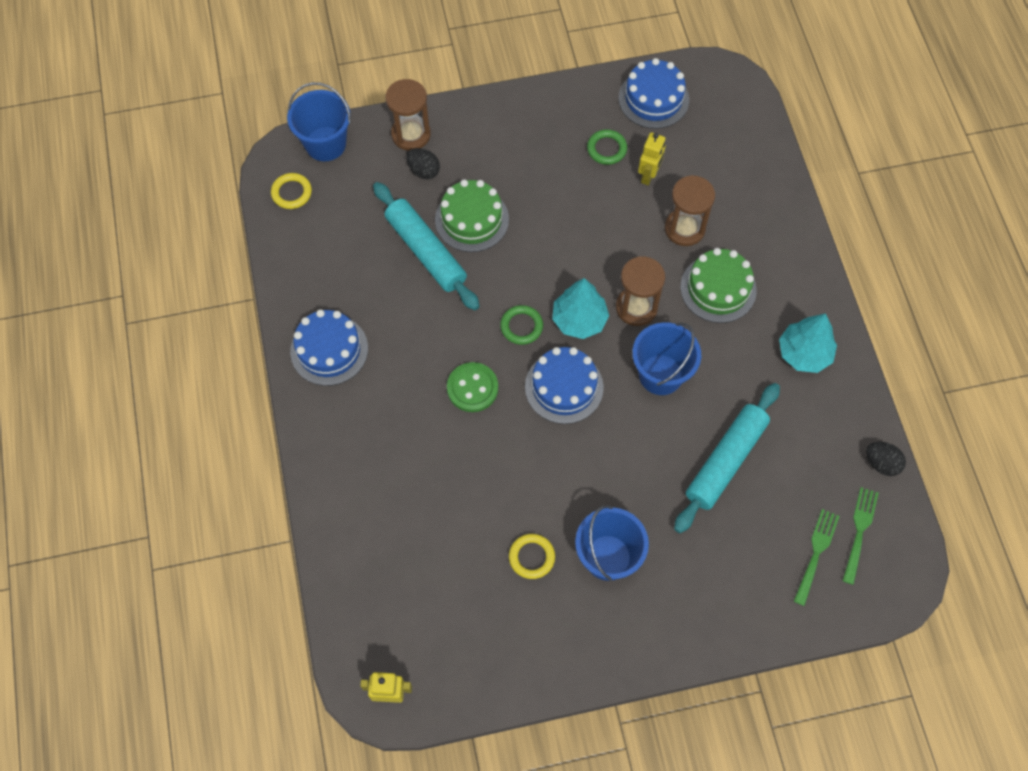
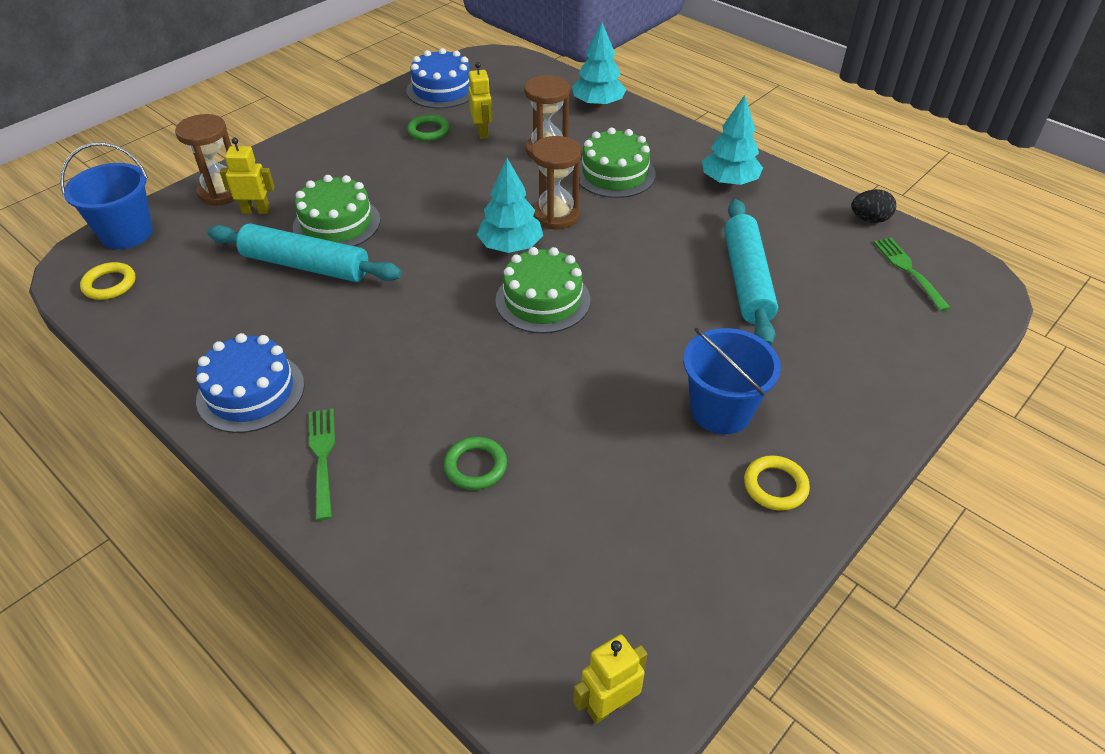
camera: 35 degrees left, 20 degrees down
(424, 171) = (256, 211): black egg -> yellow robot
(472, 388) = (448, 346): green button -> none
(521, 326) = (457, 276): green ring -> green ring (475, 466)
(531, 557) = (644, 455): yellow ring -> yellow ring (775, 486)
(564, 387) = (543, 300): blue cake -> green cake
(660, 374) = (625, 249): blue bucket -> none
(772, 194) = (598, 104): none -> turquoise tree
(816, 554) = (895, 304): green fork -> green fork (323, 458)

